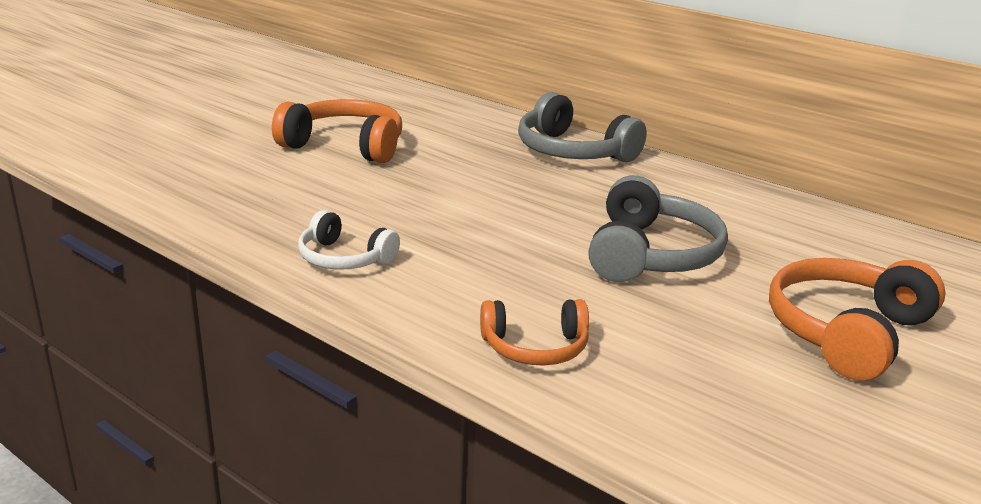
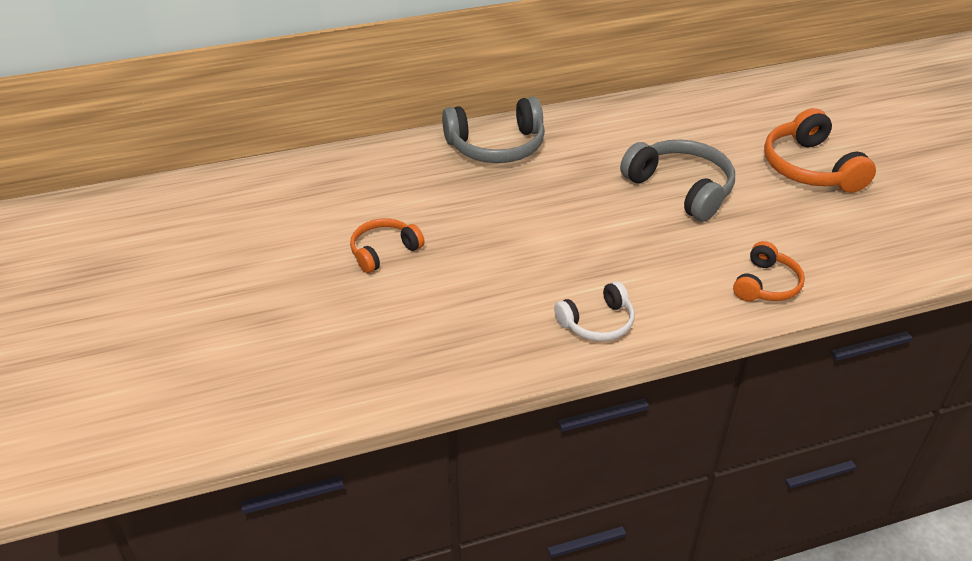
camera: 55 degrees left, 15 degrees up
(345, 146) = (384, 251): orange headphones -> orange headphones, size x0.60

